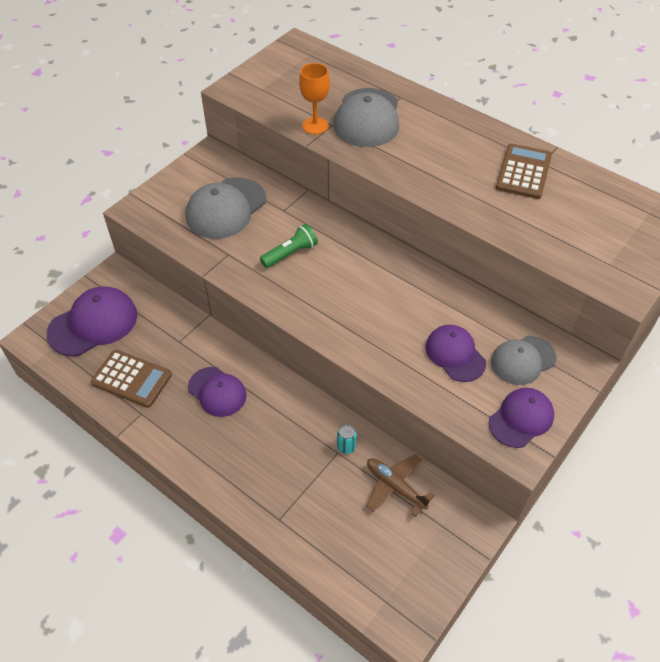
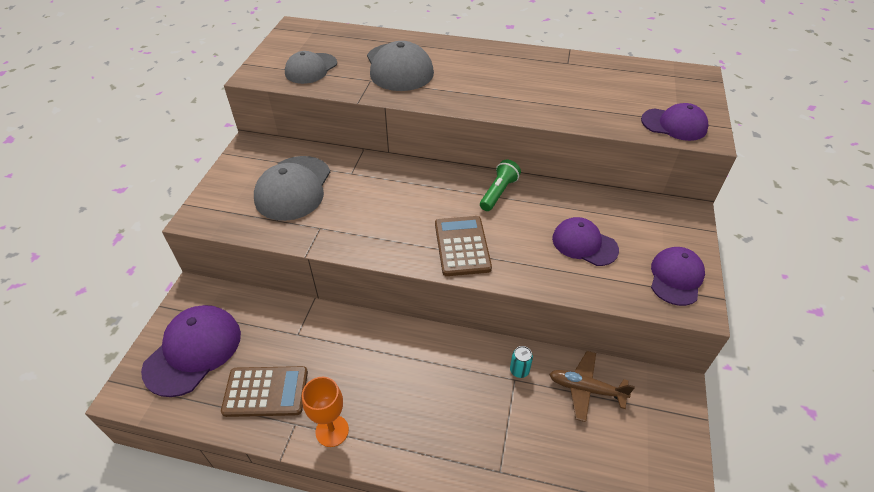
camera: 25 degrees left, 5 degrees down
(217, 392) = (364, 369): purple cap -> purple cap (674, 124)
(290, 253) = (381, 208): green flashlight -> green flashlight (498, 192)
(315, 126) = (355, 85): orange goblet -> orange goblet (332, 431)
(523, 172) = (559, 73): brown calculator -> brown calculator (462, 246)
(523, 360) = (641, 228): grey cap -> grey cap (311, 68)

